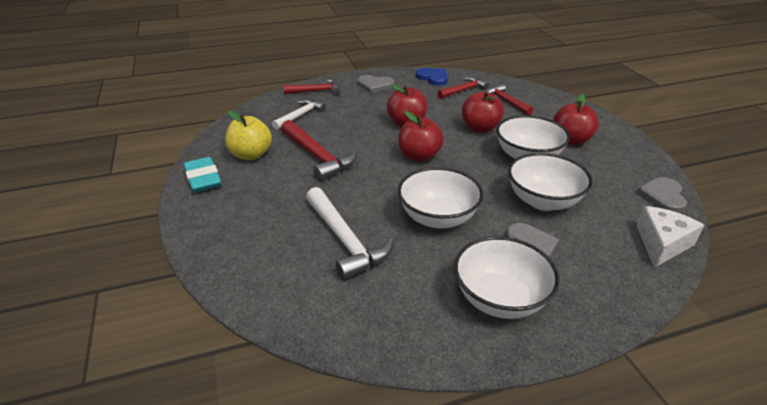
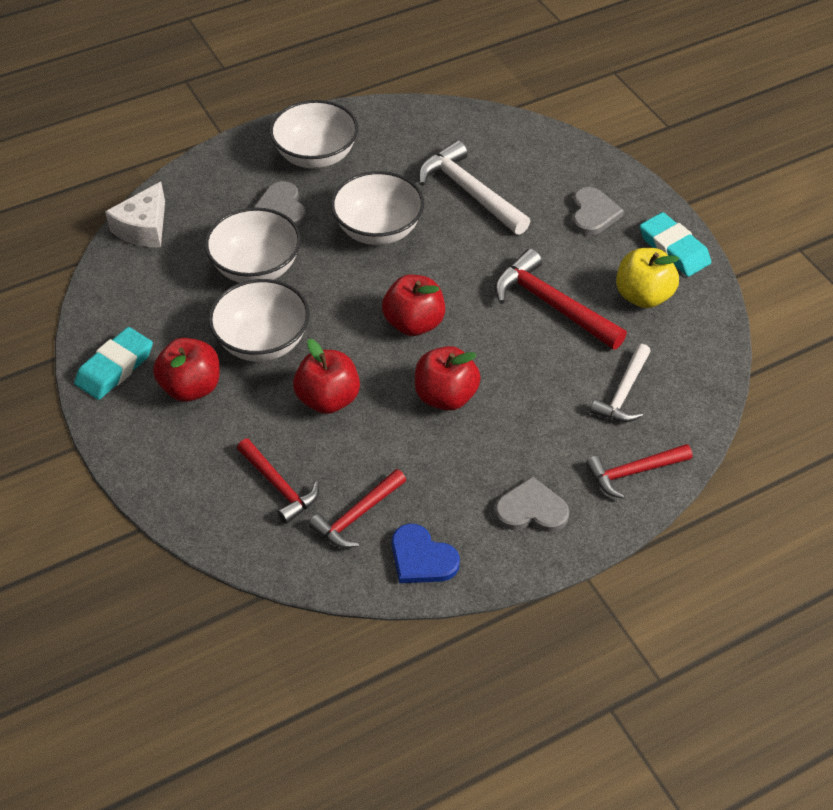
camera: 170 degrees right, 15 degrees up
(629, 154) = (115, 367): none -> turquoise eraser
(662, 196) = (108, 293): grey heart -> grey heart (593, 213)

